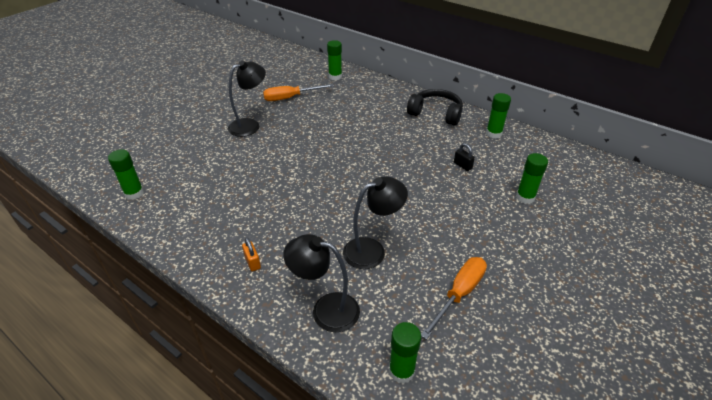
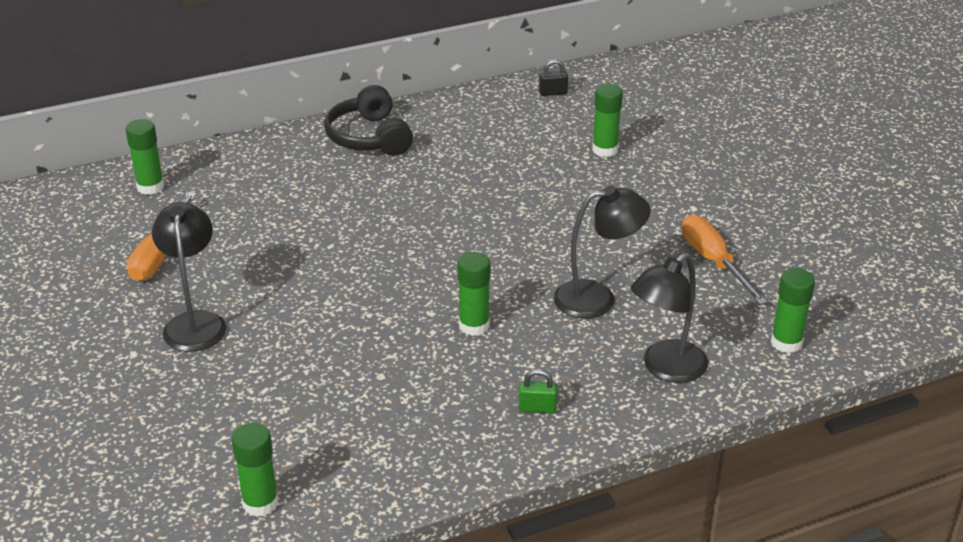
camera: 60 degrees left, 5 degrees down
(252, 262) = (537, 408): orange padlock -> green padlock
(372, 250) = (597, 298): black lamp -> black lamp turned 75 degrees clockwise
(436, 114) = (369, 137): black headphones -> black headphones turned 75 degrees counterclockwise
(462, 165) = (505, 166): black padlock -> black padlock (553, 93)
(493, 133) = (465, 114): green glue stick -> green glue stick (474, 326)

